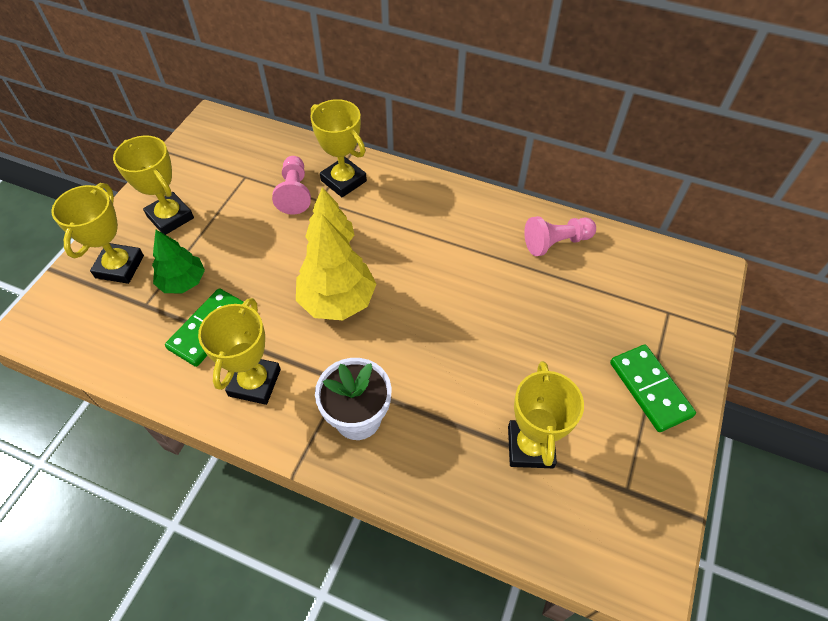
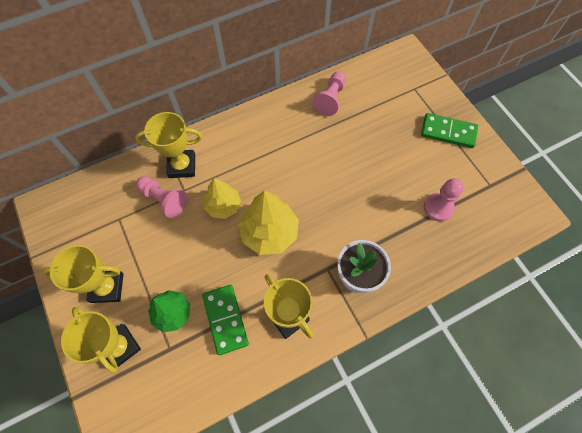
camera: 50 degrees left, 10 degrees up
(530, 446) = (438, 207): yellow trophy -> pink pawn

